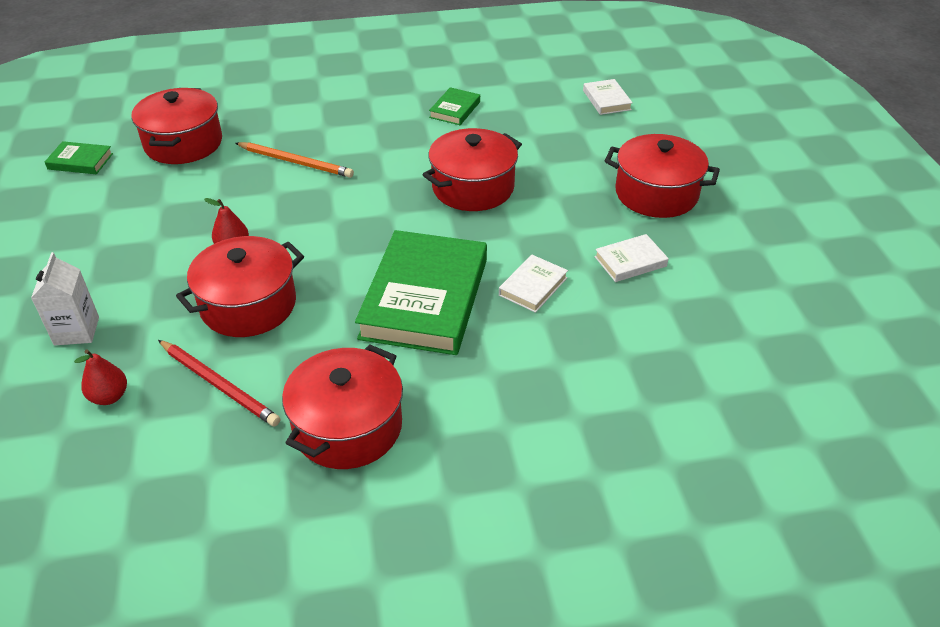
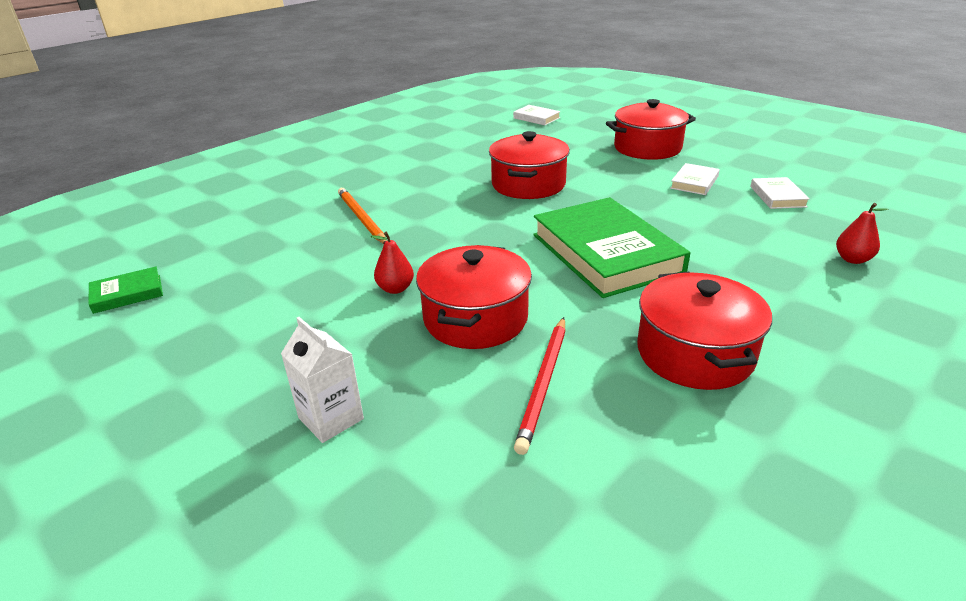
camera: 35 degrees left, 10 degrees down
(109, 397) = (454, 450): red pear -> red pear (852, 259)
(183, 143) = (230, 243): red pot -> none
(219, 384) = (544, 383): red pencil -> red pencil turned 105 degrees clockwise
(295, 162) = (361, 218): orange pencil -> orange pencil turned 105 degrees counterclockwise
(455, 109) = (442, 151): green book -> none
(533, 286) = (663, 217): white book -> white book (777, 196)

